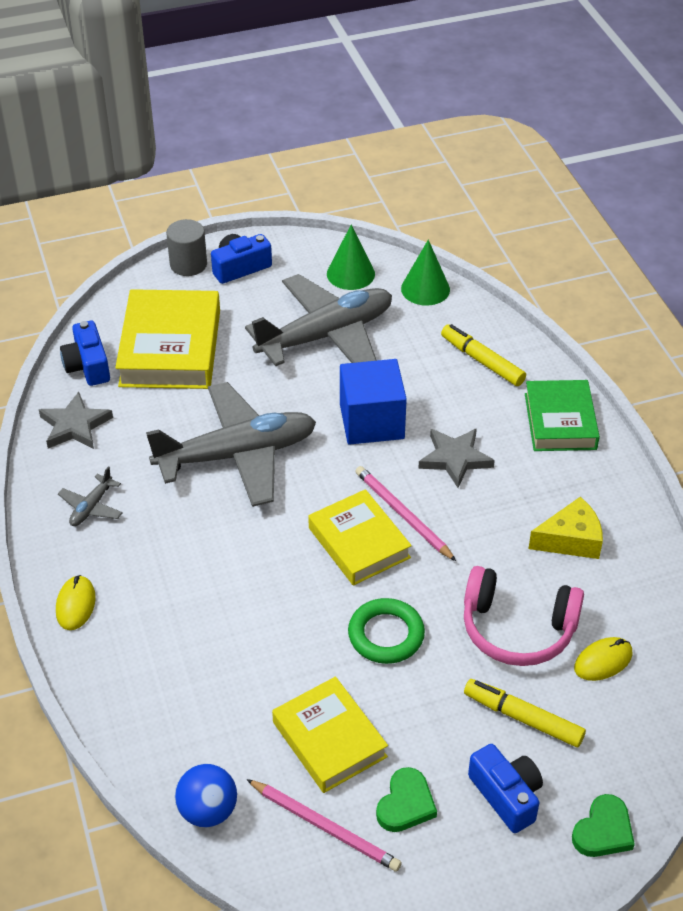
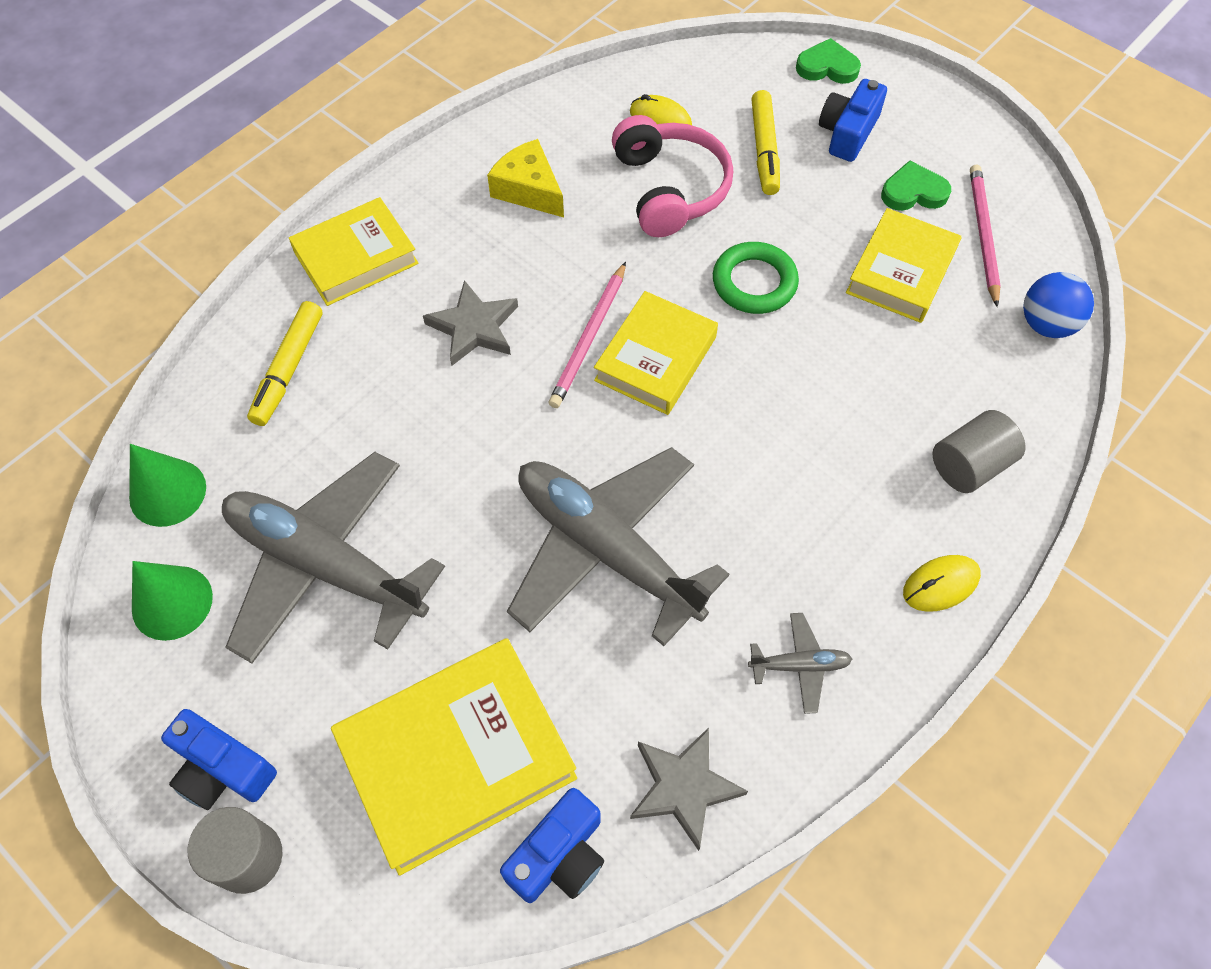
camera: 120 degrees left, 15 degrees up
(138, 675) = (969, 465): none -> grey cylinder
(372, 421) = (462, 434): blue cube -> none
(560, 421) = (356, 258): green book -> yellow book

